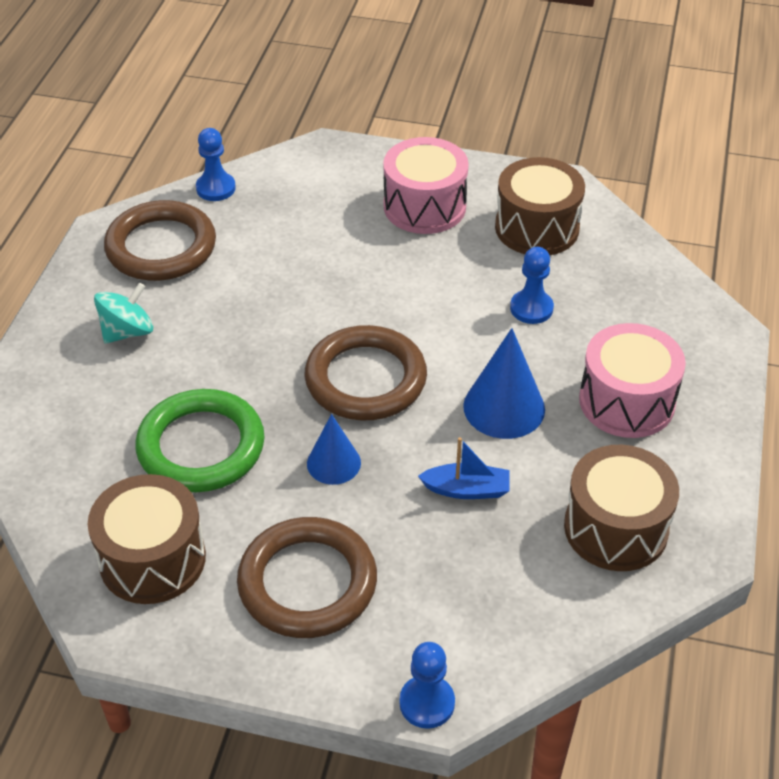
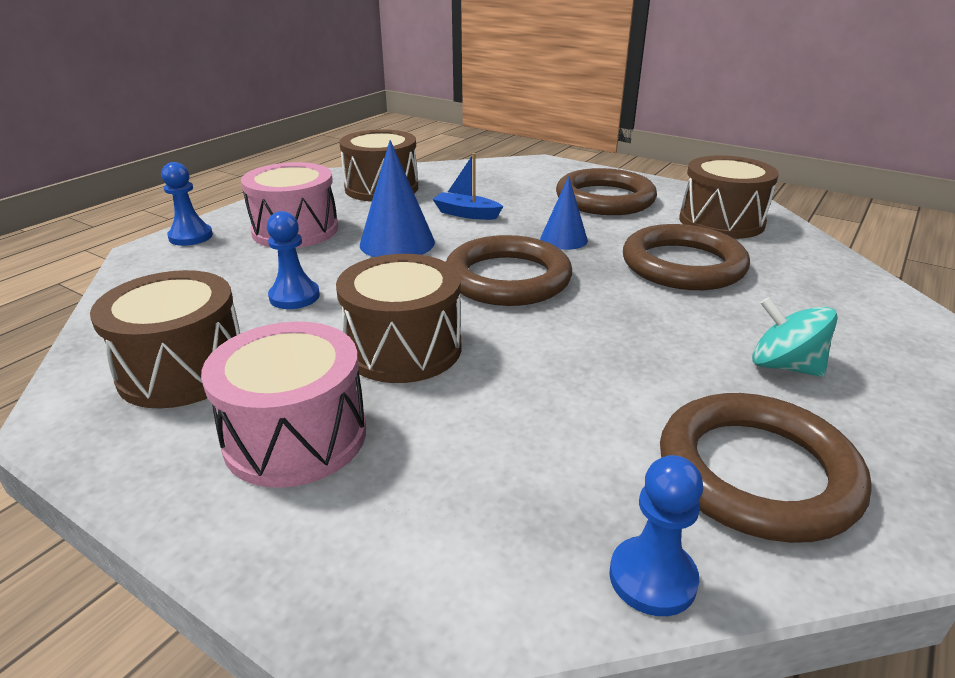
camera: 160 degrees left, 15 degrees down
(127, 332) = (784, 366): turquoise spinning top -> turquoise spinning top turned 60 degrees clockwise
(201, 446) = (683, 265): green ring -> brown ring
(406, 280) = (403, 348): none -> brown drum
(427, 703) = (548, 162): blue pawn -> blue pawn (191, 236)

